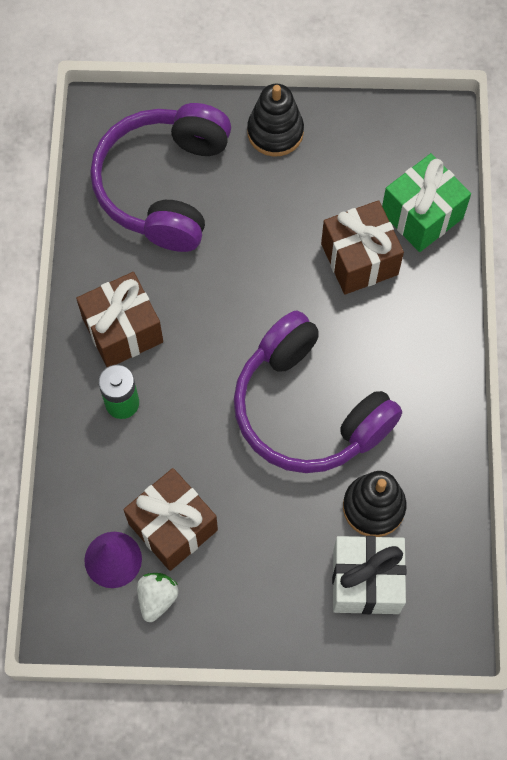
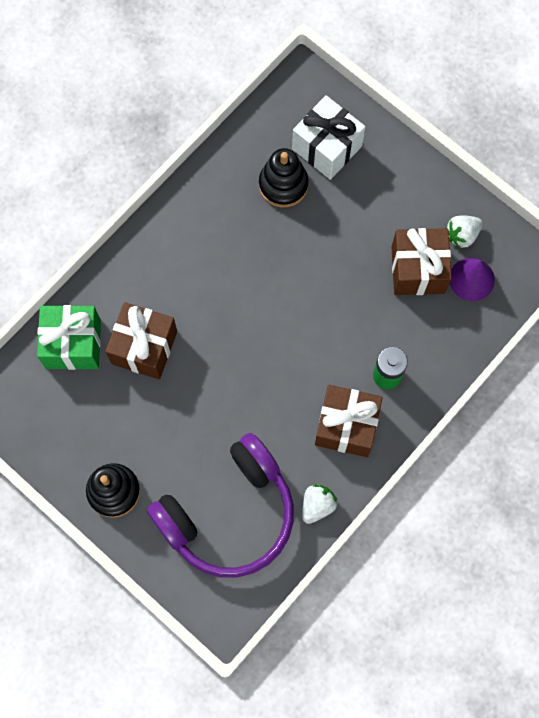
camera: 140 degrees left, 5 degrees up
(94, 248) = (317, 505): none -> white strawberry
(308, 409) = (269, 275): purple headphones -> none

